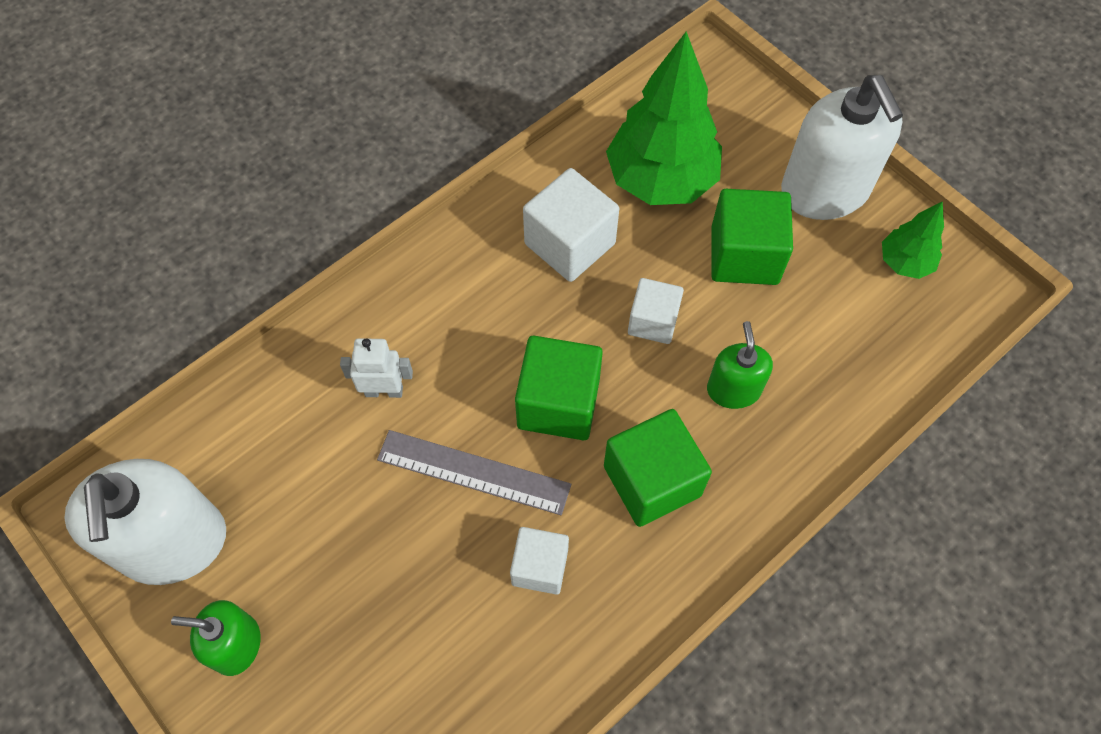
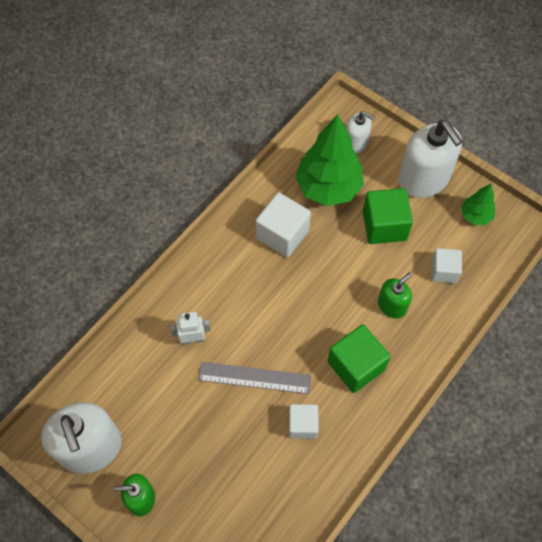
camera: 10 degrees left, 0 degrees up
(558, 403) = (294, 330): green cube -> none
(653, 321) = (339, 273): white cube -> white cube (443, 271)
(721, 116) = (356, 143): none -> white soap dispenser
(733, 389) = (392, 305): green soap dispenser -> green soap dispenser turned 60 degrees clockwise

